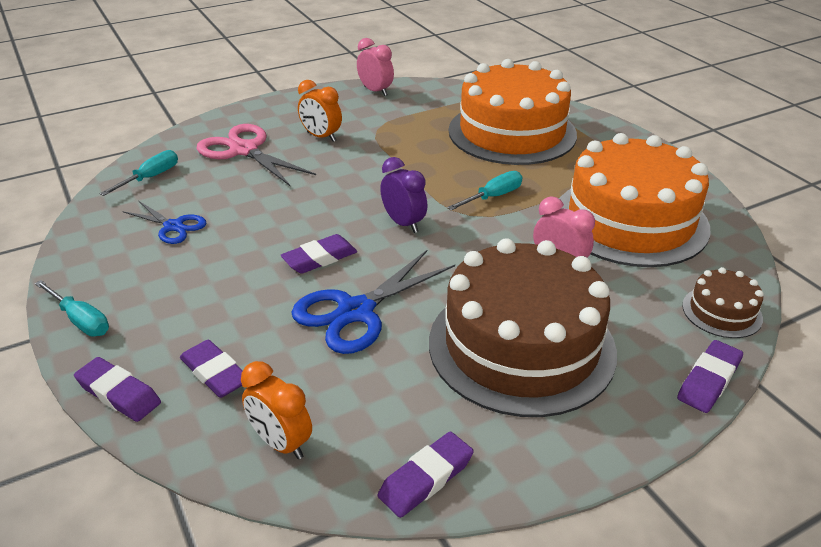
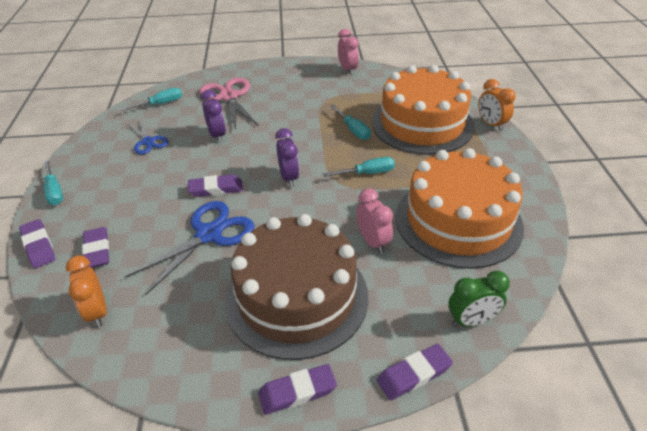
camera: 25 degrees right, 5 degrees up
(267, 198) = (217, 135): none -> purple clock
(321, 137) = (284, 98): orange clock -> orange clock (491, 124)
(356, 311) = (209, 234): blue scissors -> blue scissors turned 150 degrees clockwise
(426, 478) = (160, 371): purple eraser -> purple eraser (297, 392)
(438, 155) = (353, 130): none -> turquoise screwdriver
(722, 312) = (471, 321): brown cake -> green clock

